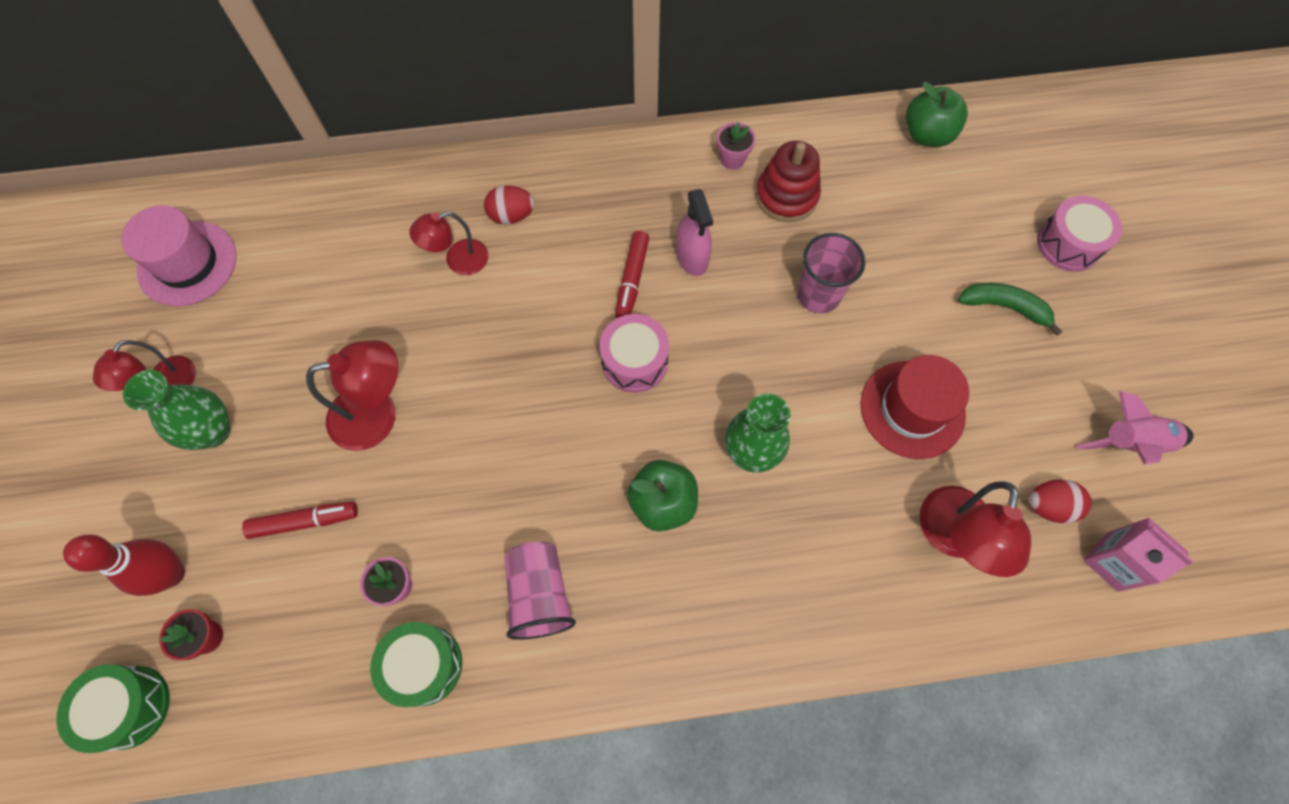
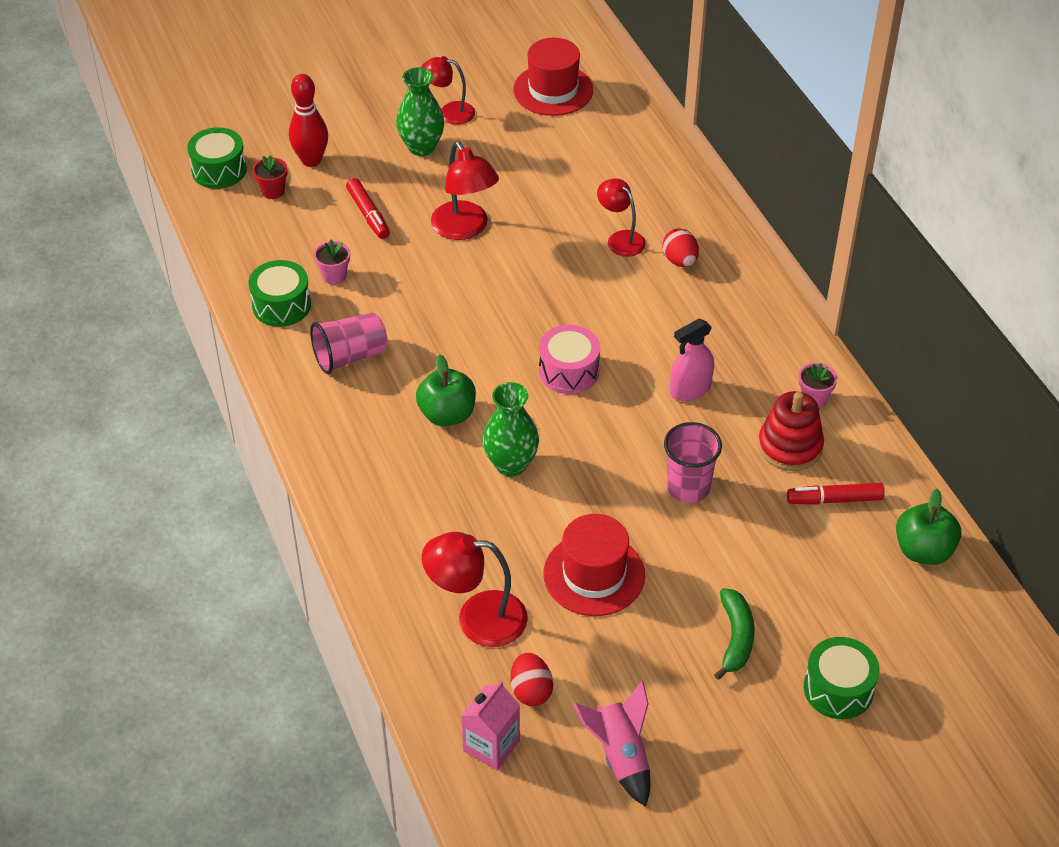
camera: 75 degrees right, 20 degrees down
(187, 263) = (553, 90): pink hat -> red hat
(632, 279) = (649, 353): red marker -> red marker (834, 499)
(1068, 244) = (838, 689): pink drum -> green drum

